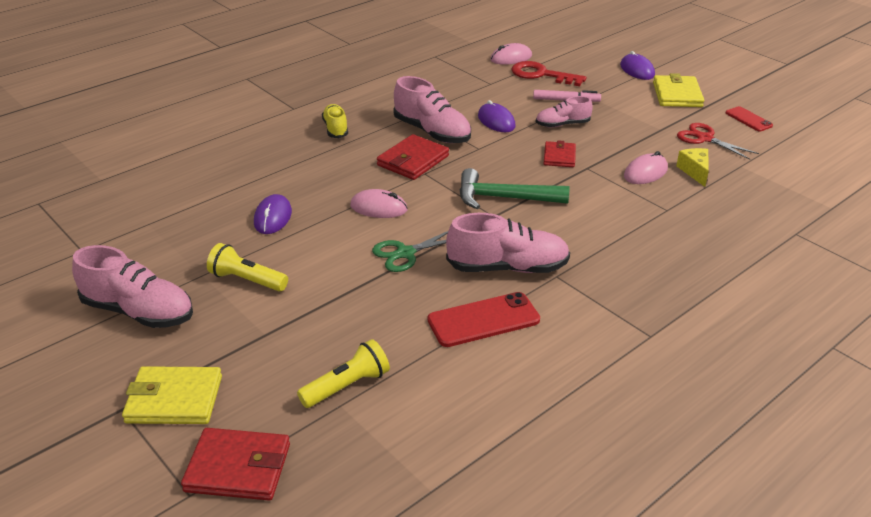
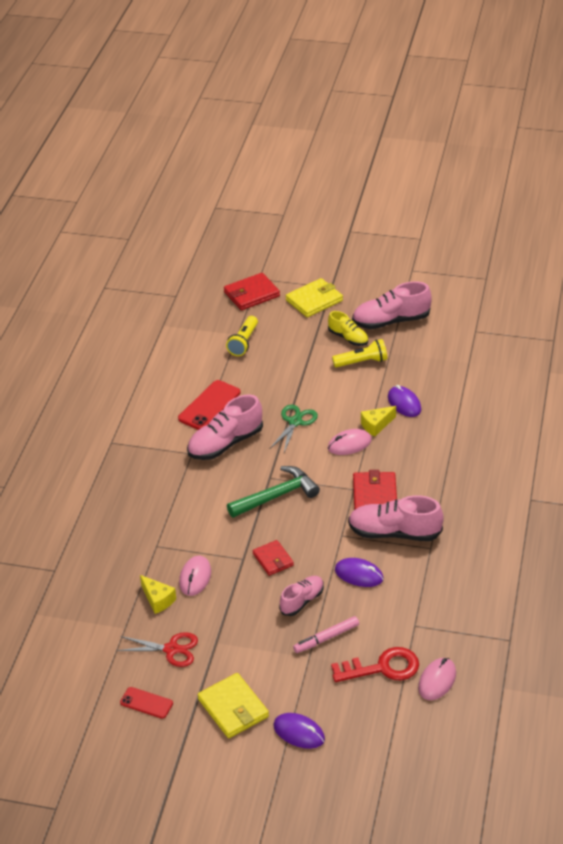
camera: 145 degrees right, 5 degrees up
(329, 211) = (376, 425): none -> yellow cheese
(335, 129) = (469, 496): yellow shoe -> yellow shoe (348, 338)

